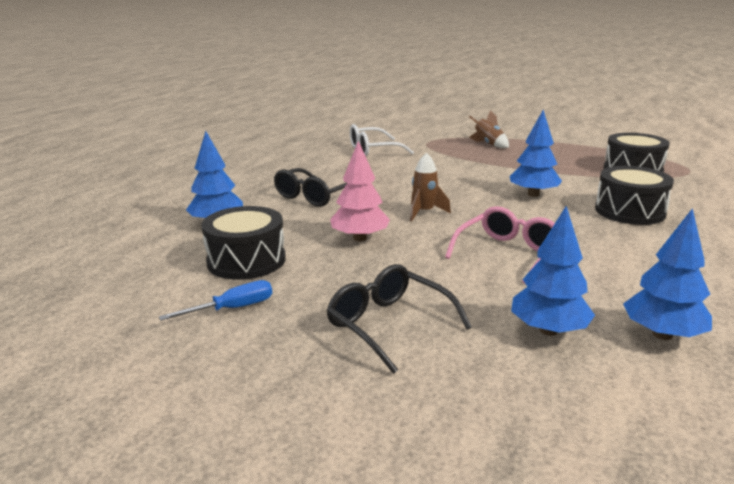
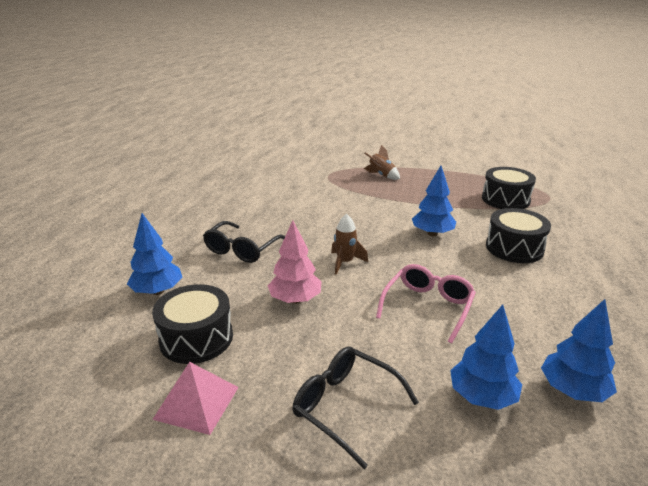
camera: 10 degrees left, 5 degrees up
(232, 309) = (197, 402): blue screwdriver -> pink pyramid
(373, 150) = (282, 188): white glasses -> none

